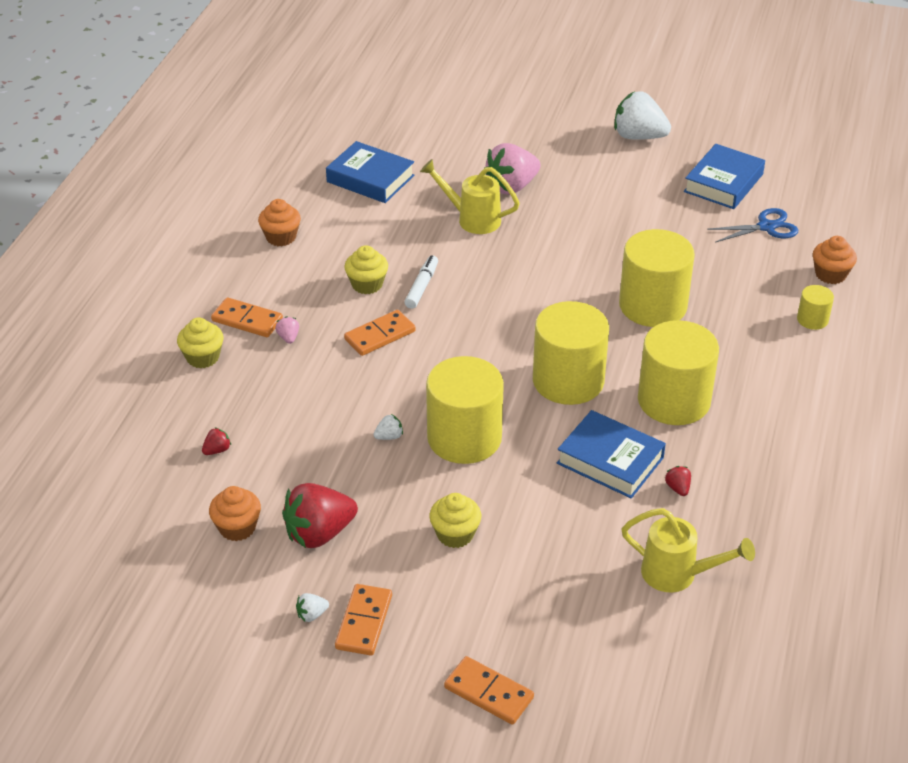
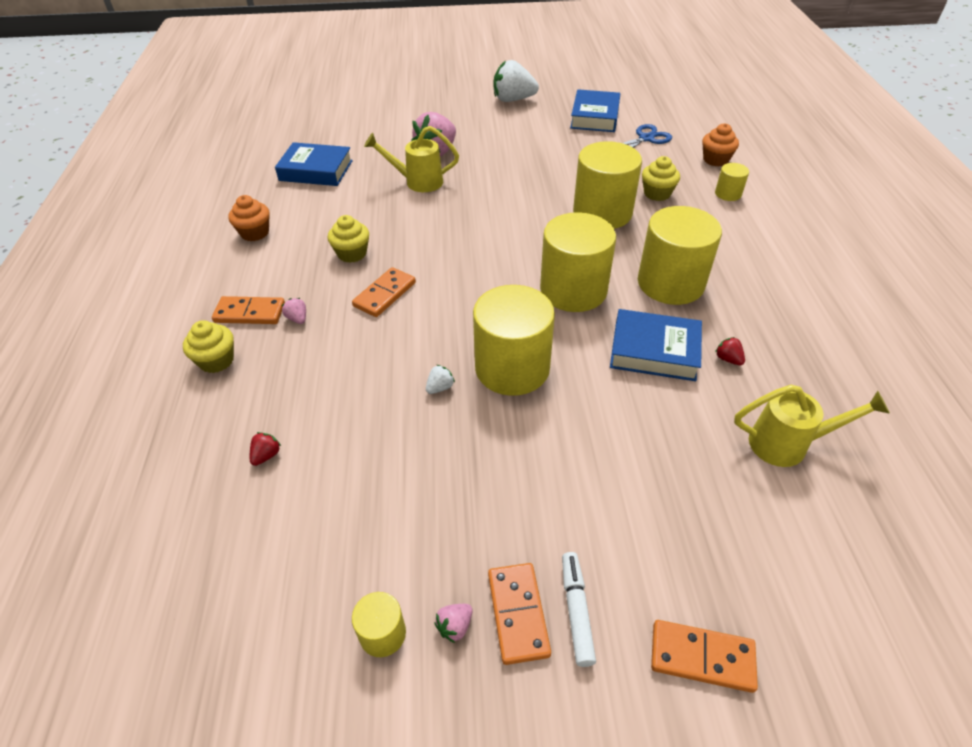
camera: 20 degrees left, 5 degrees up
(237, 527) = (323, 541): orange cupcake -> none
(256, 602) = (382, 634): none -> yellow cylinder
(312, 615) = (455, 626): white strawberry -> pink strawberry
(319, 533) = (417, 518): red strawberry -> none
(422, 286) = (402, 244): white marker -> white marker (576, 610)
(455, 534) = (558, 471): yellow cupcake -> yellow cupcake (657, 193)

